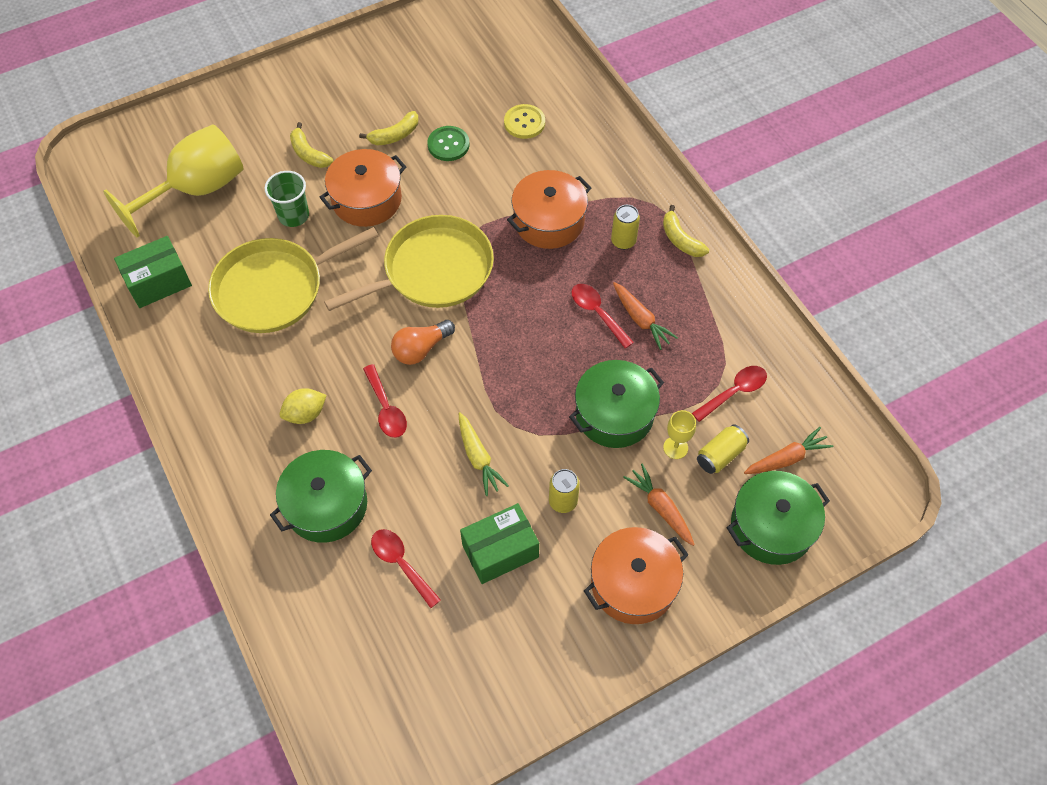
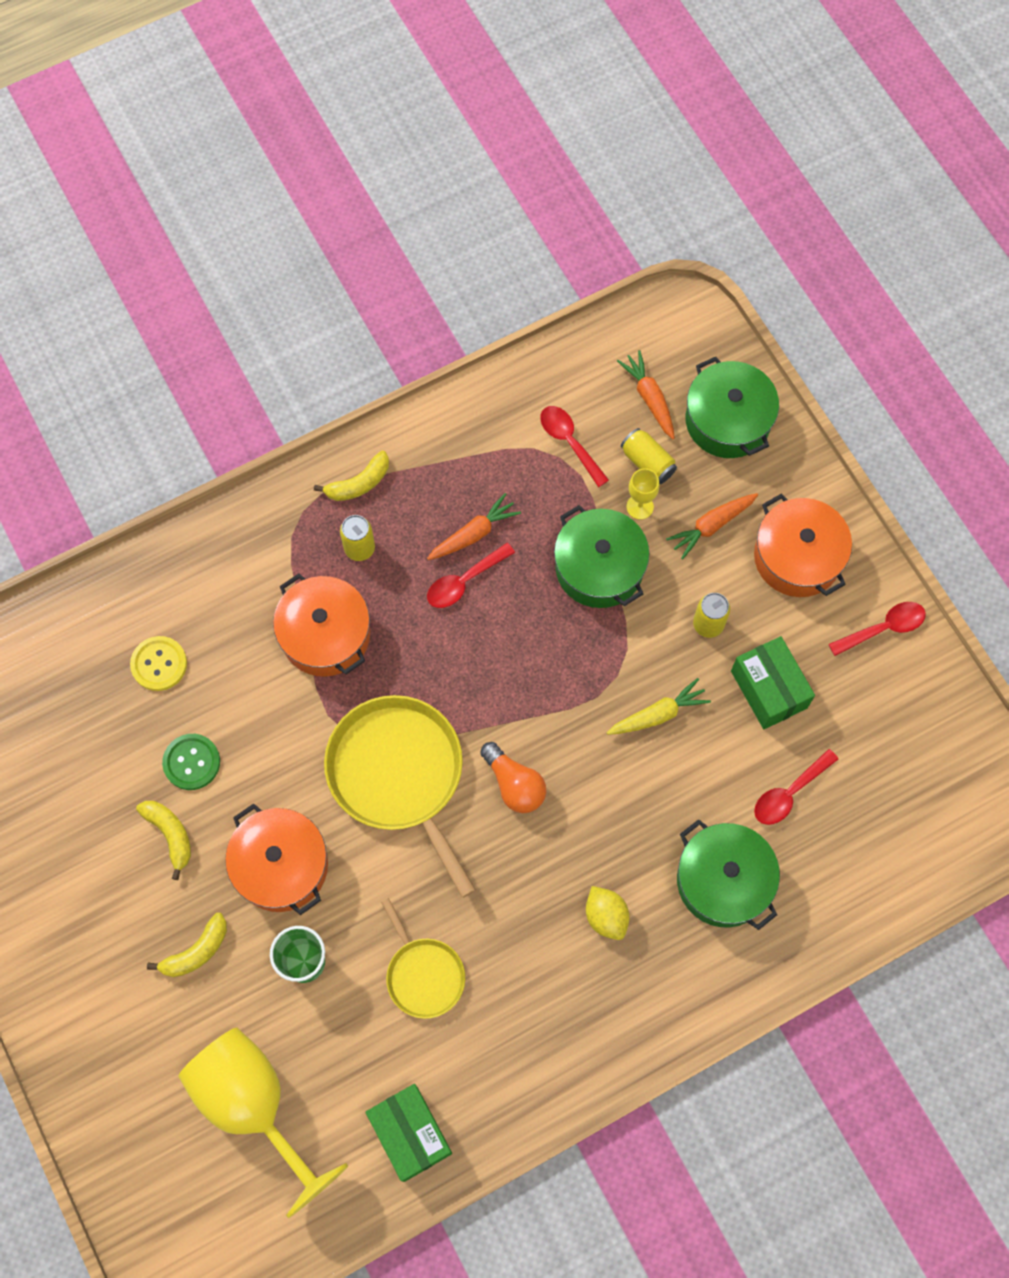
camera: 90 degrees left, 10 degrees up
(274, 289) = (423, 974): yellow pan -> yellow pan, size x0.55
(386, 408) = (597, 821): red spoon -> red spoon (883, 628)

